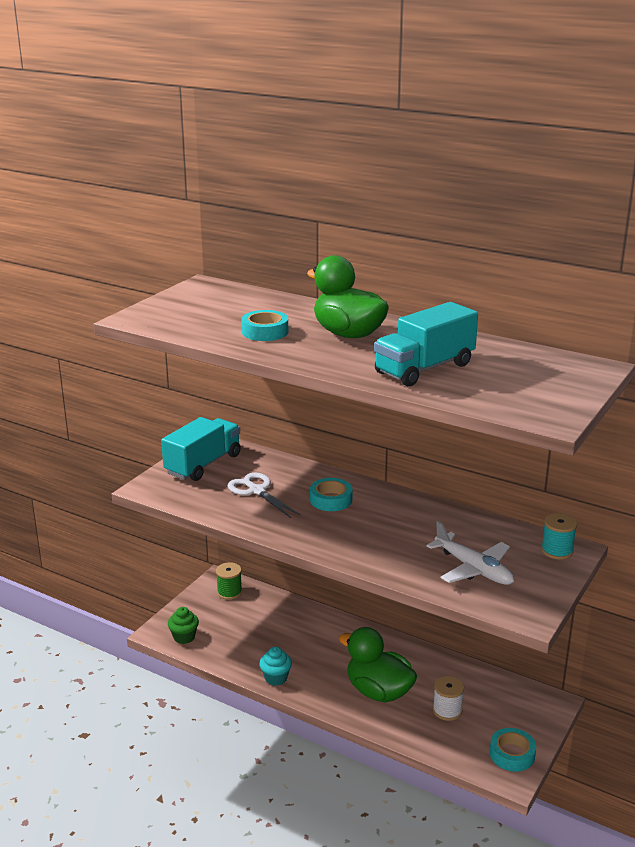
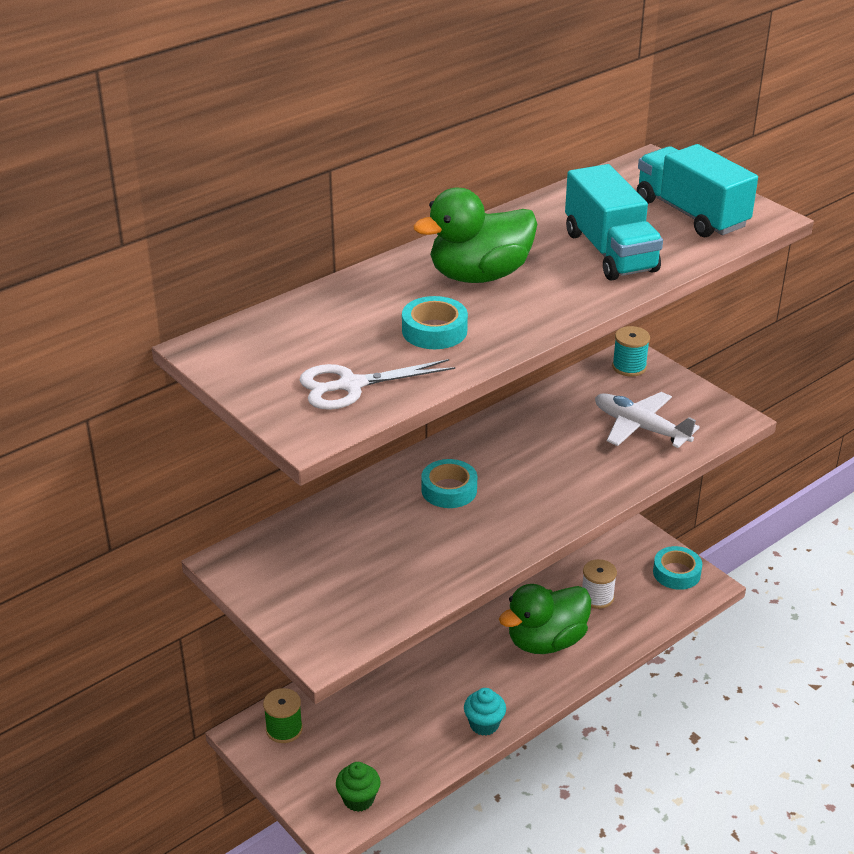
camera: 70 degrees left, 10 degrees up
(203, 464) = (289, 582): turquoise truck -> turquoise truck (691, 214)
(257, 491) = (392, 547): white scissors -> white scissors (351, 385)
(473, 569) = (640, 428): white plane -> white plane turned 120 degrees counterclockwise

